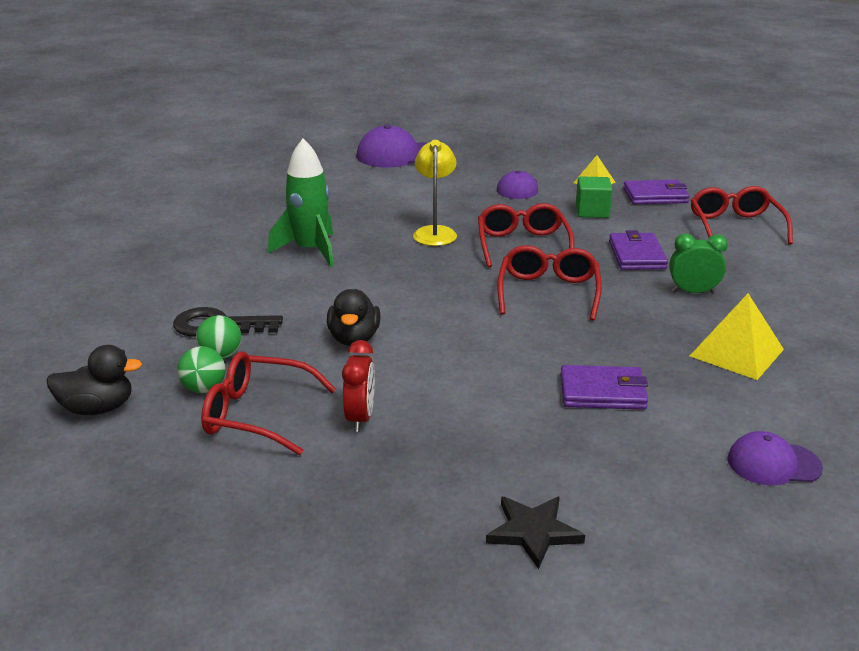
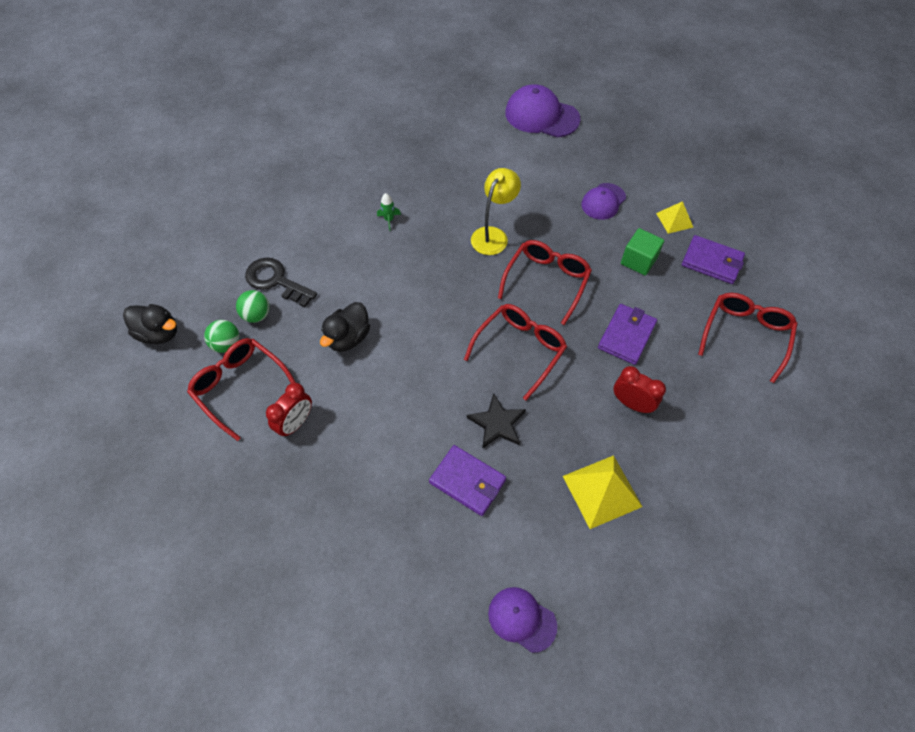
camera: 30 degrees right, 30 degrees up
(310, 251) = (389, 220): green rocket -> green rocket, size x0.40
(533, 532) = (318, 588): black star -> black star (497, 423)
(693, 292) = (631, 403): green clock -> red clock

